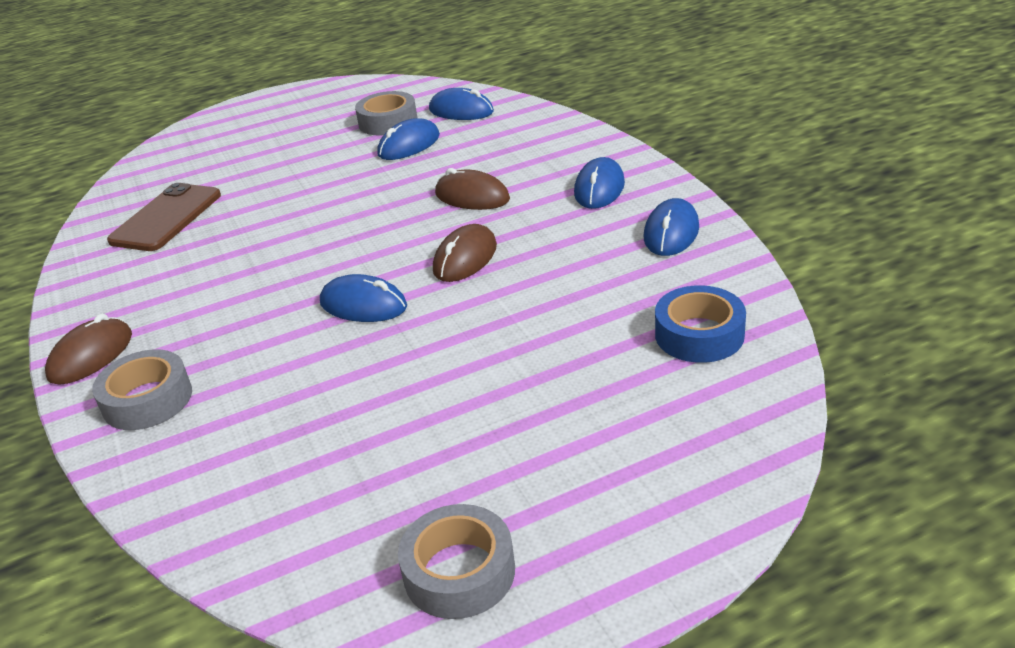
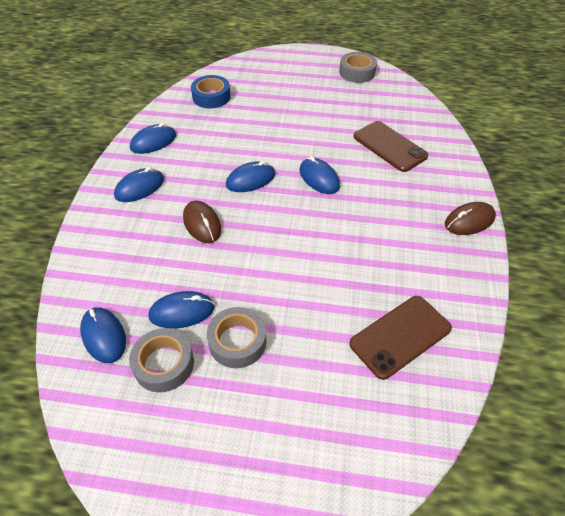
camera: 150 degrees left, 15 degrees up
(147, 400) = (442, 178): grey tape -> grey tape (237, 341)
(270, 410) = (389, 146): none -> brown phone
(465, 258) = (250, 180): brown mouse -> blue mouse

